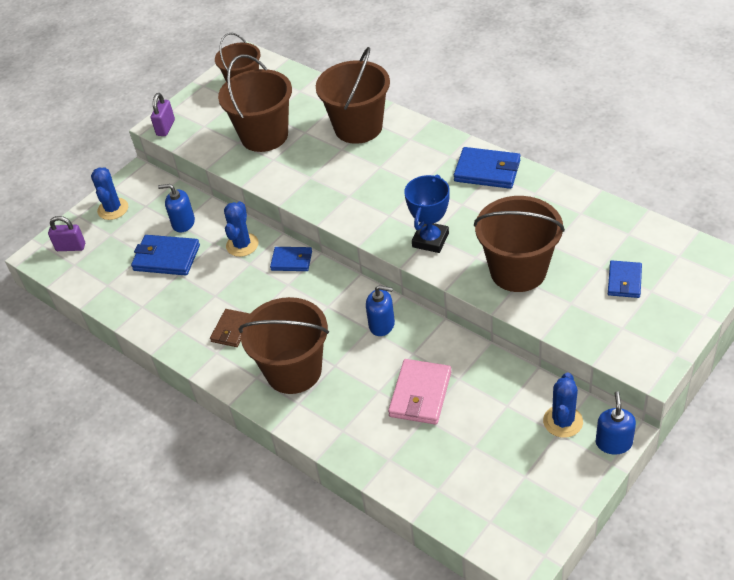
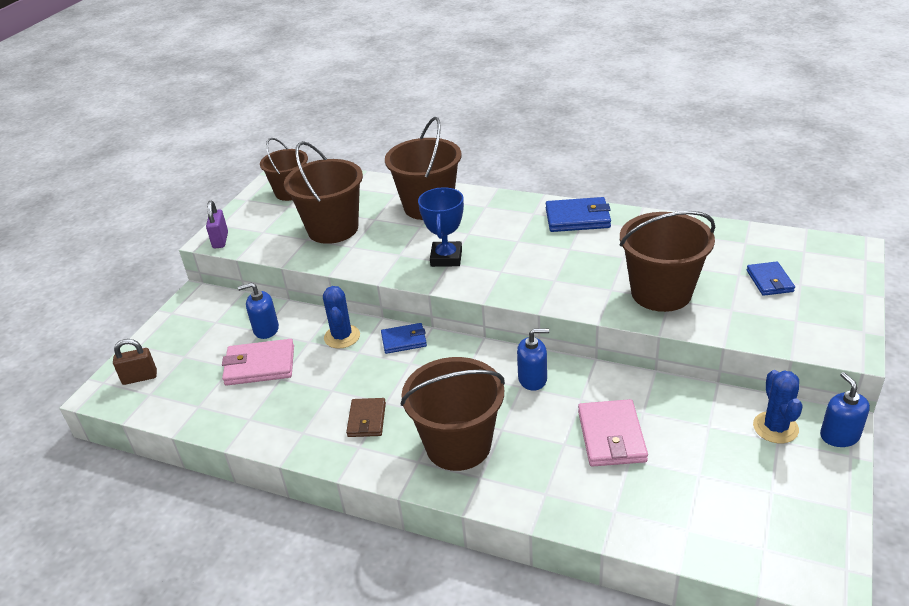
camera: 20 degrees left, 10 degrees down
(71, 247) = (140, 378): purple padlock -> brown padlock
(113, 209) = (178, 332): blue cactus -> none
(166, 258) = (260, 365): blue wallet -> pink wallet
(430, 240) = (556, 284): blue trophy -> blue trophy (446, 258)

